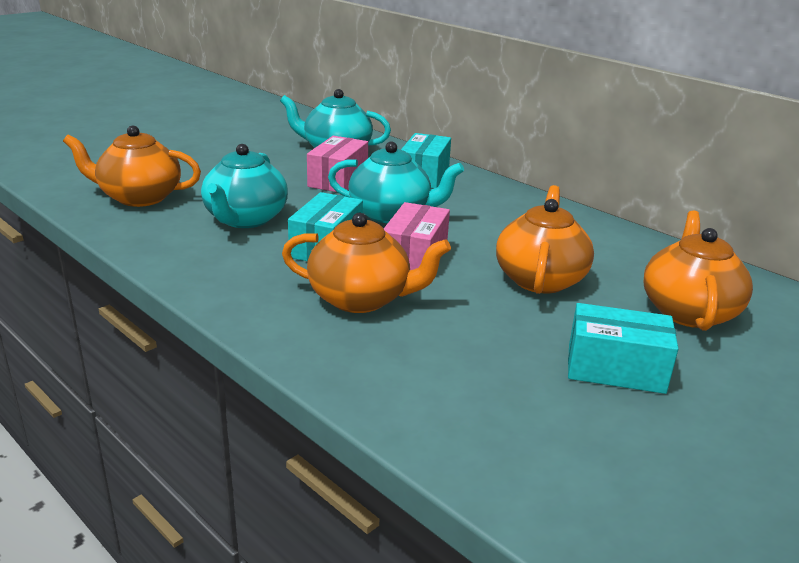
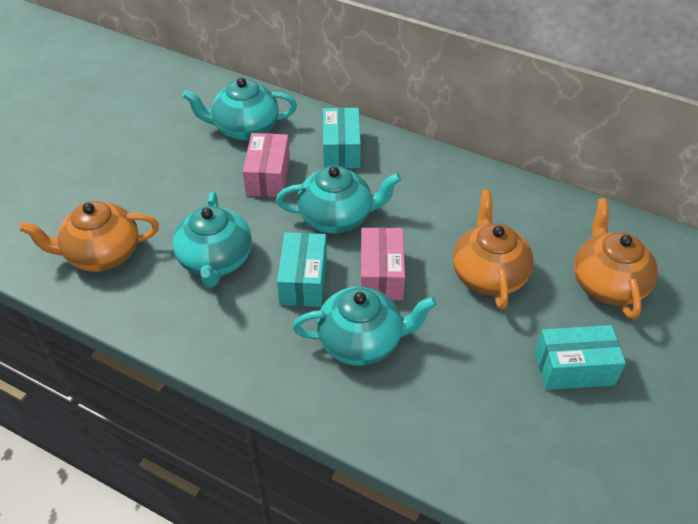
camera: 15 degrees left, 20 degrees up
(361, 299) = (362, 342): orange teapot -> turquoise teapot

